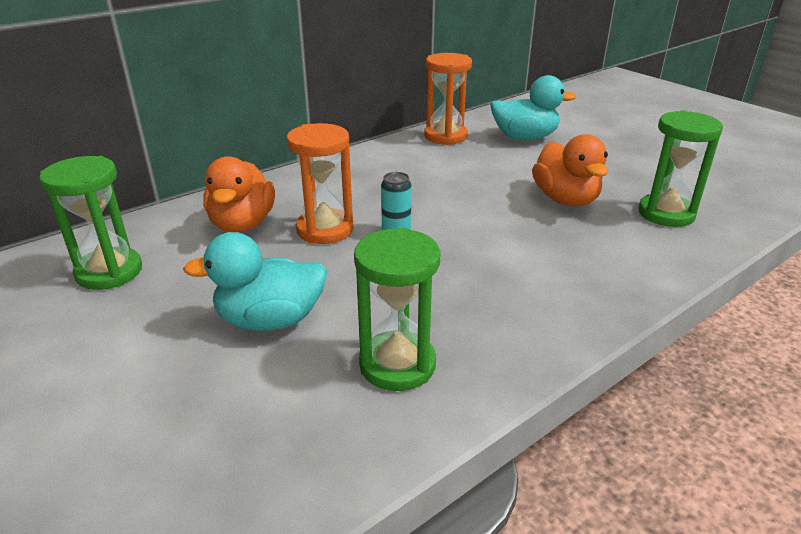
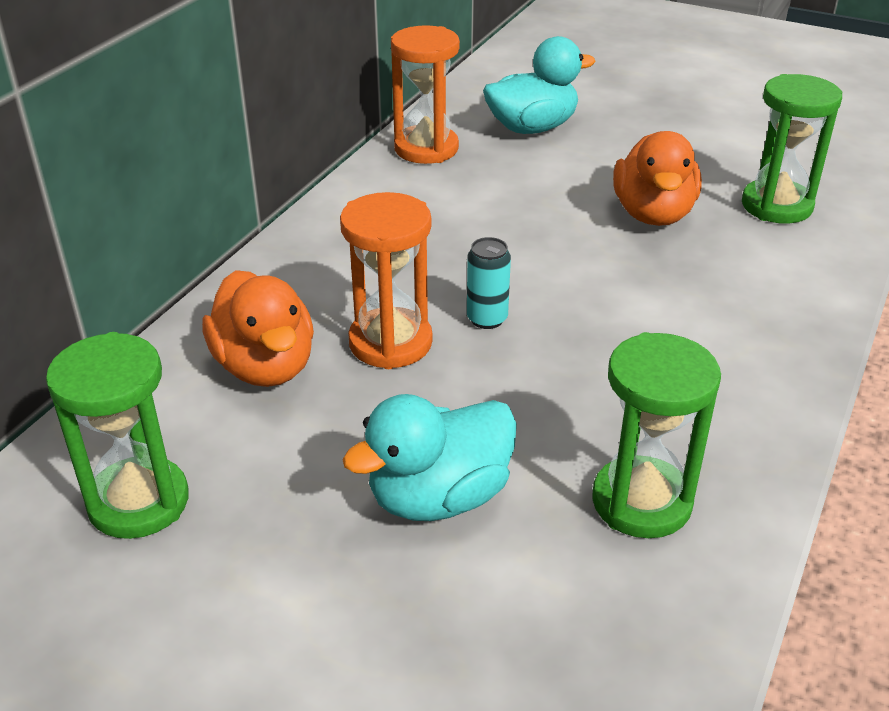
camera: 25 degrees left, 5 degrees up
(565, 199) = (653, 214): orange duck -> orange duck turned 45 degrees clockwise

